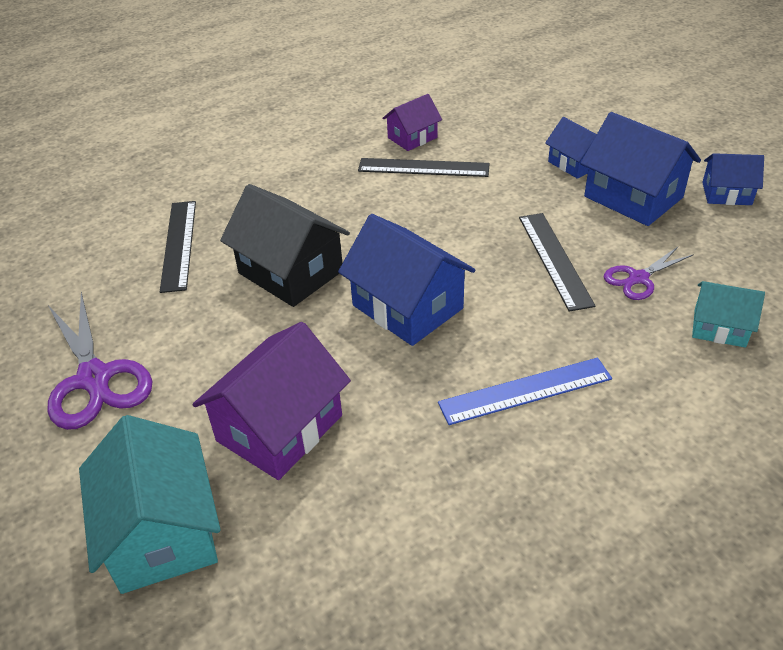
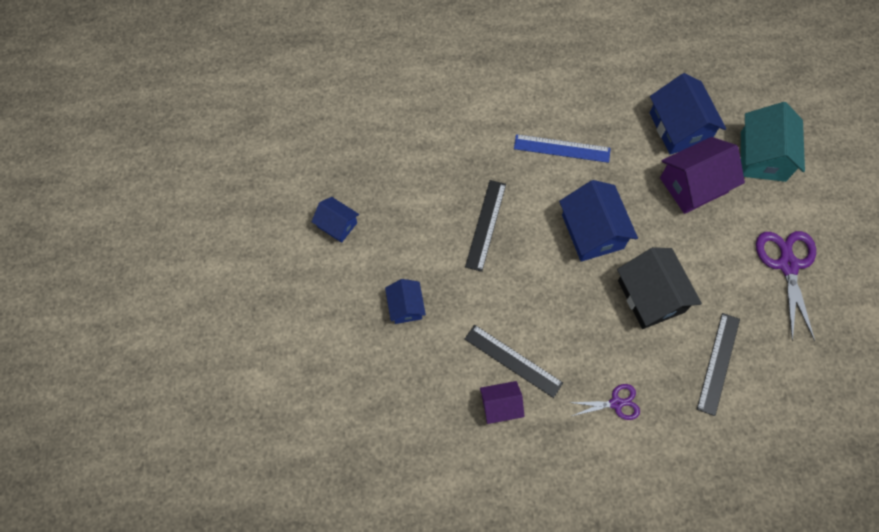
camera: 155 degrees left, 25 degrees up
(633, 197) = (396, 252): blue house -> blue house (679, 127)
(638, 278) = (450, 187): purple scissors -> purple scissors (616, 403)
(719, 328) = (438, 136): turquoise house -> none

